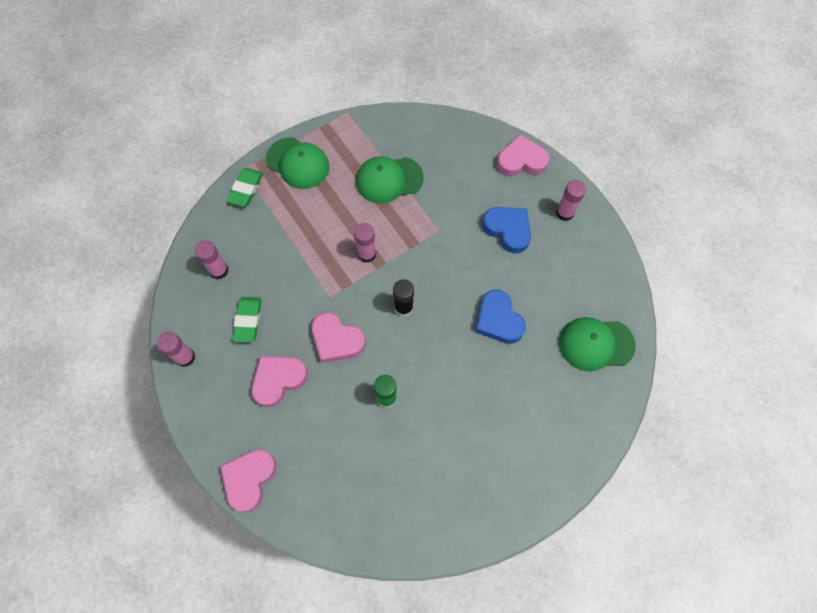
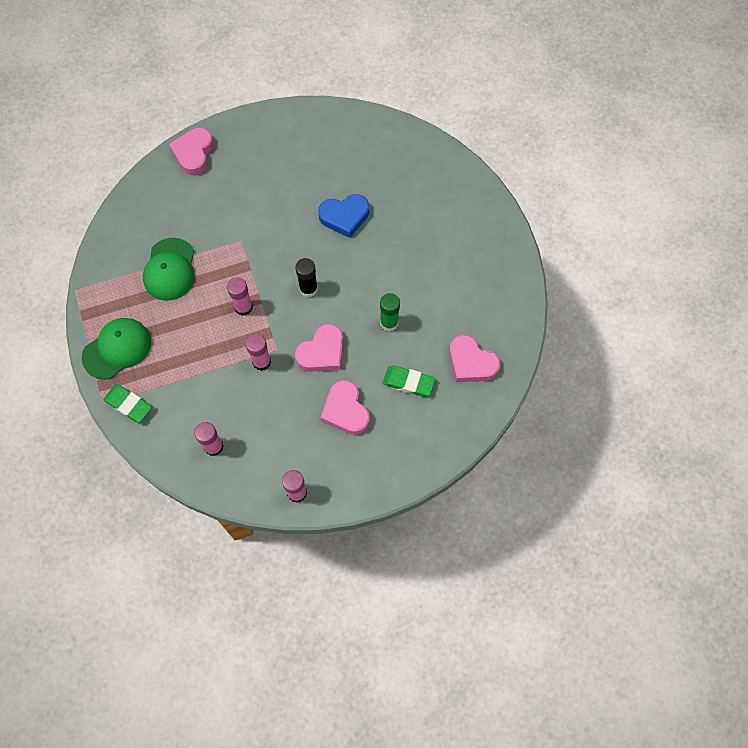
camera: 75 degrees left, 0 degrees up
(248, 320) = (277, 427): green eraser -> green eraser (408, 382)
(249, 479) = (431, 452): pink heart -> pink heart (471, 362)
(508, 230) = (261, 185): blue heart -> none
(564, 213) = (260, 136): pink glue stick -> pink glue stick (261, 362)
(596, 344) = (388, 151): green cap -> none

